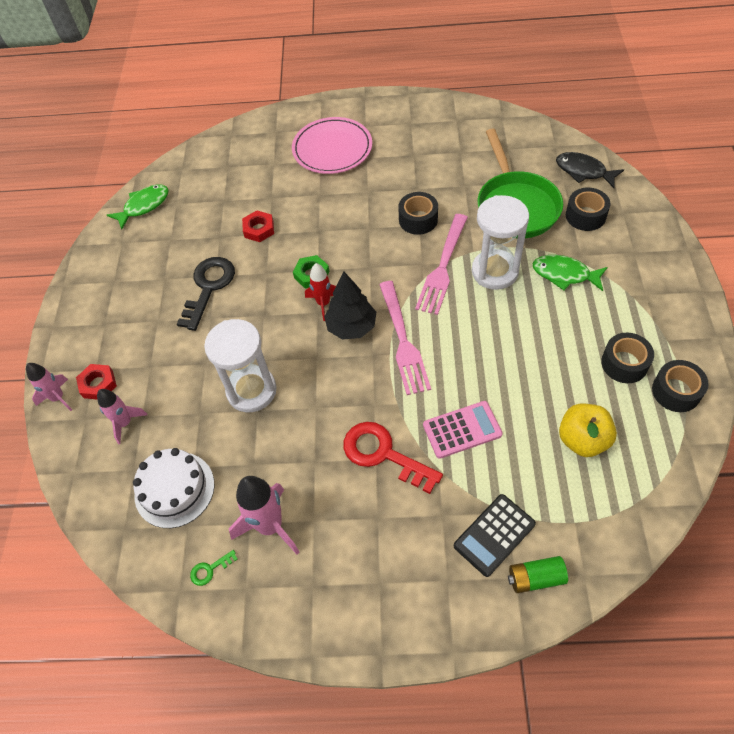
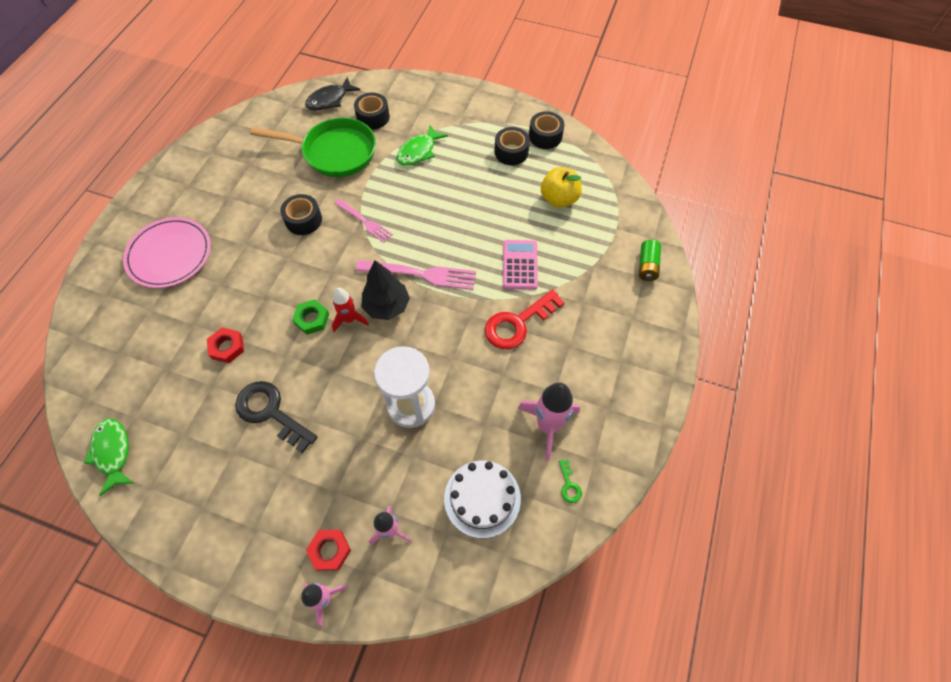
camera: 75 degrees left, 5 degrees up
(443, 267) = (364, 221): pink fork -> pink fork, size x0.63
(494, 535) = (609, 277): black calculator -> none
(495, 271) = (390, 190): white hourglass -> none

